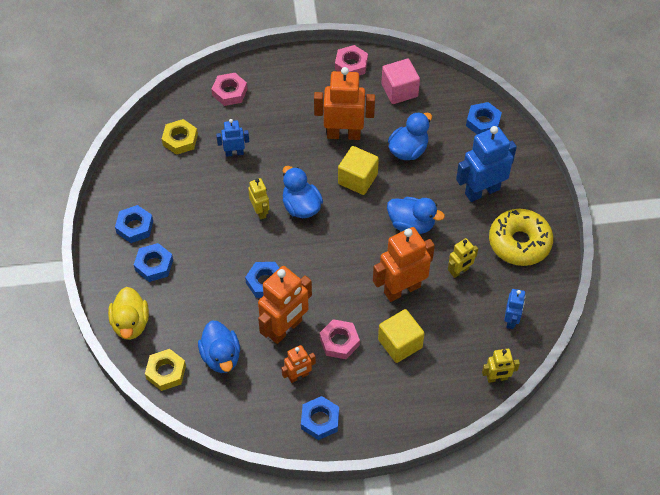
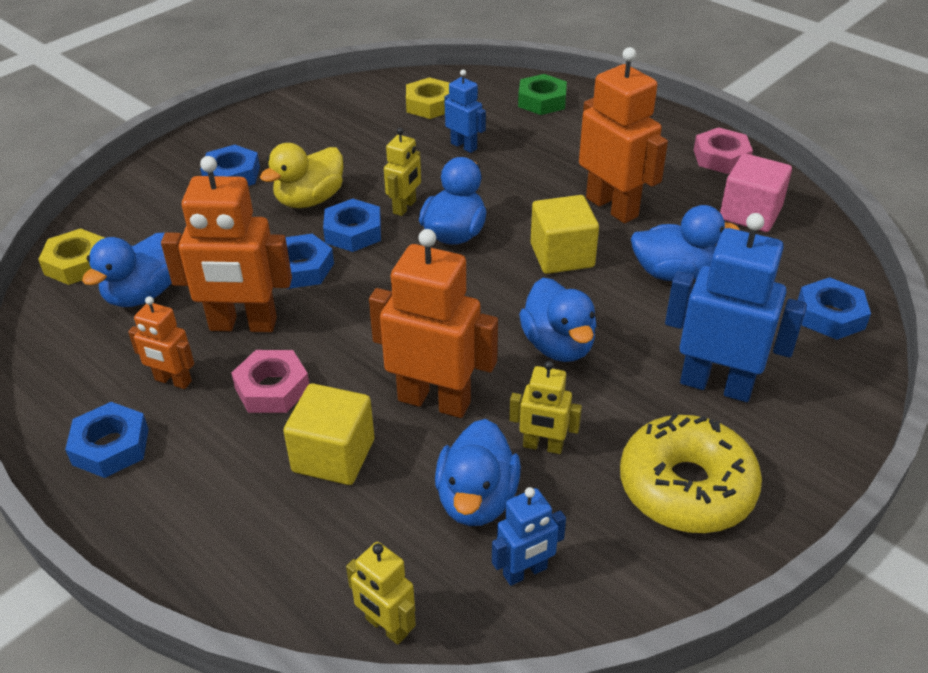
camera: 50 degrees right, 15 degrees down
(131, 323) = (128, 202): yellow duck -> yellow duck (309, 200)
(135, 227) = (271, 137): blue nut -> blue nut (353, 232)
(229, 92) = (542, 101): pink nut -> green nut
(466, 311) = (477, 499): none -> blue duck

